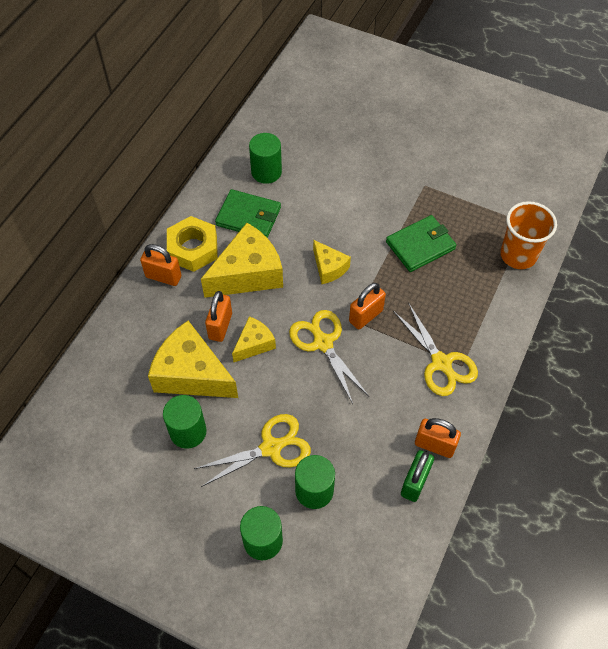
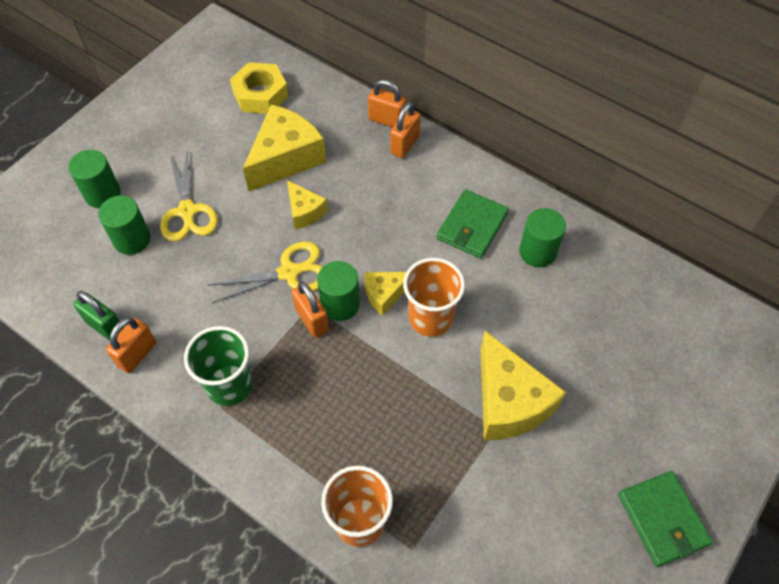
camera: 100 degrees right, 0 degrees up
(188, 431) = (226, 150): green cylinder -> green cylinder (340, 304)
(193, 249) = (436, 172): yellow nut -> yellow nut (260, 94)
(220, 326) = (333, 186): orange padlock -> orange padlock (387, 120)
(248, 274) = (393, 216): yellow cheese -> yellow cheese (509, 401)
(344, 234) = (430, 318): none -> orange cup
(420, 245) = (398, 401): green wallet -> green wallet (662, 519)
(441, 363) = (229, 385): yellow scissors -> green cup

